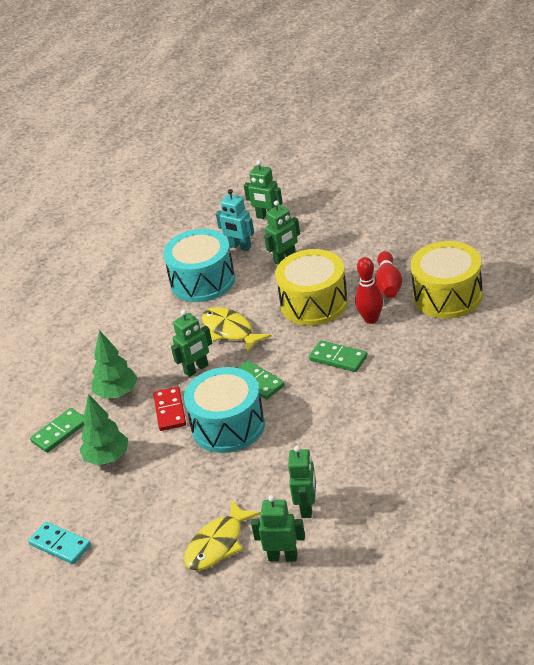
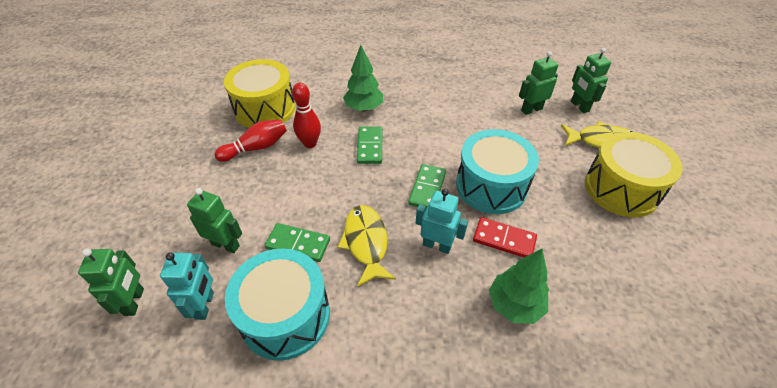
camera: 125 degrees left, 10 degrees up
(59, 432) = (606, 333): green domino -> green domino (298, 244)
(60, 545) = (708, 242): turquoise domino -> none
(107, 458) = (597, 261): green tree -> green tree (364, 108)
(170, 411) = (504, 239): red domino -> red domino turned 60 degrees clockwise
(196, 369) = (437, 245): green robot -> turquoise robot
(230, 331) = (366, 242): yellow fish -> yellow fish turned 150 degrees clockwise
(314, 303) = (299, 190): yellow drum -> yellow drum (621, 189)

